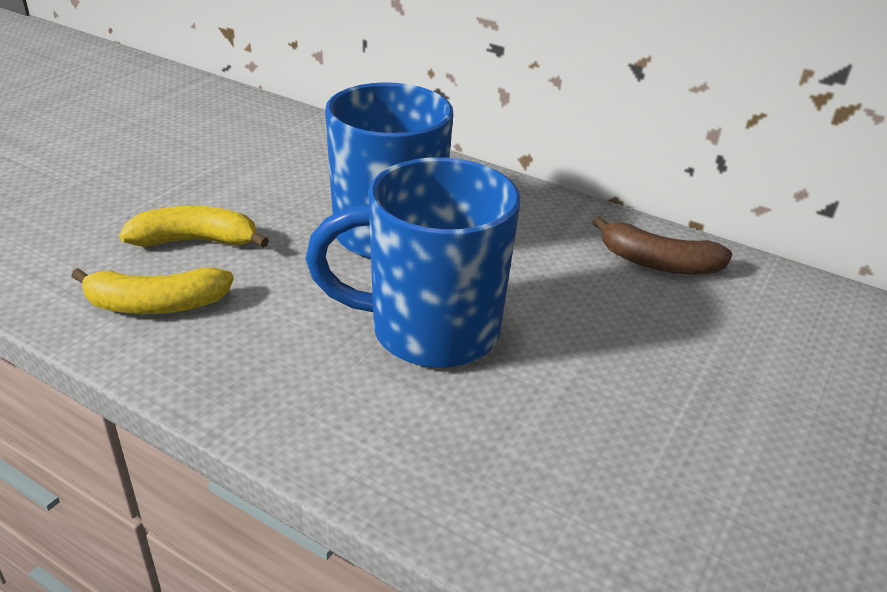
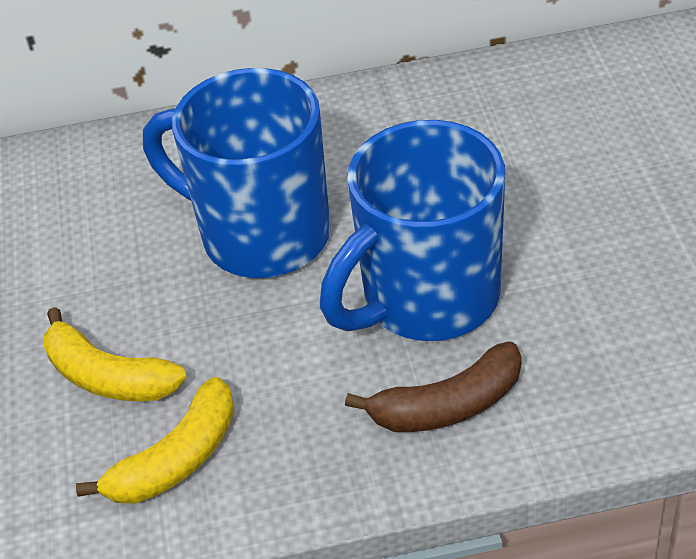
camera: 35 degrees left, 10 degrees up
(196, 241) = (108, 377): yellow banana -> yellow banana turned 105 degrees counterclockwise
(658, 263) = (511, 102): brown banana -> brown banana (448, 405)

